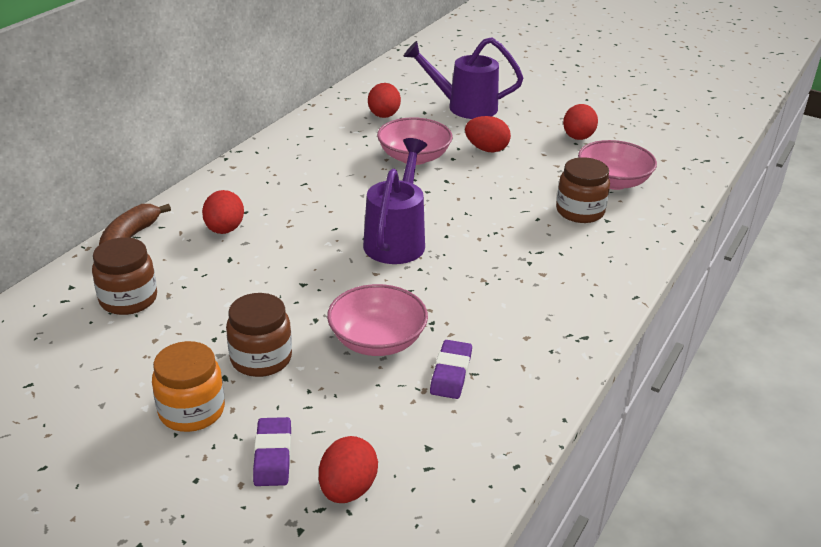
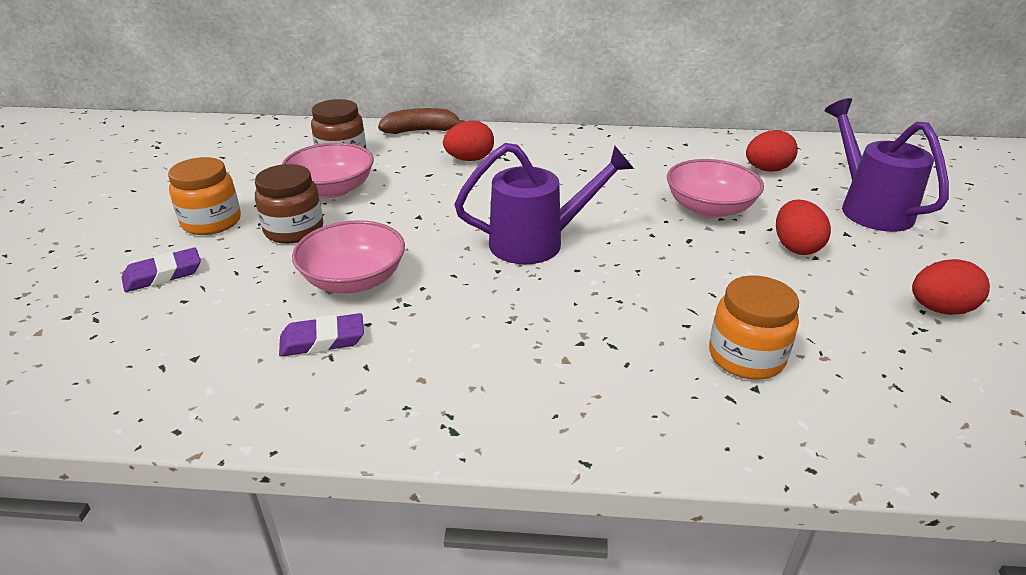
camera: 65 degrees right, 0 degrees up
(347, 489) = (123, 326): red egg -> none
(580, 211) = (746, 357): brown jar -> orange jar
(613, 181) = (868, 370): pink bowl -> pink bowl (332, 189)

